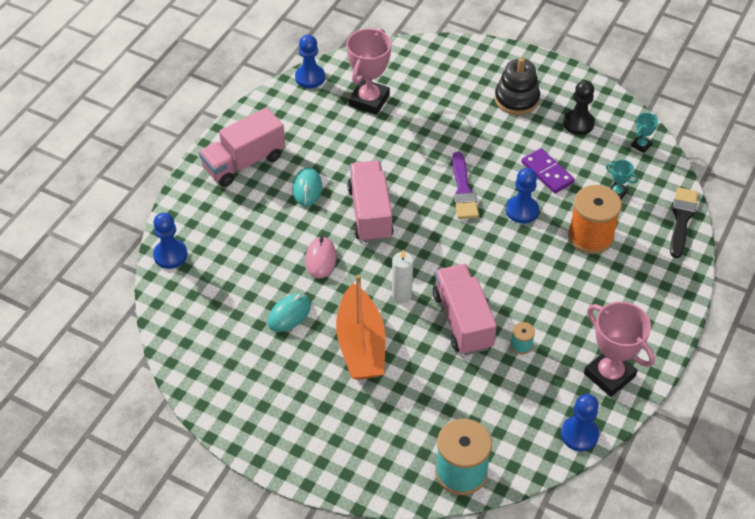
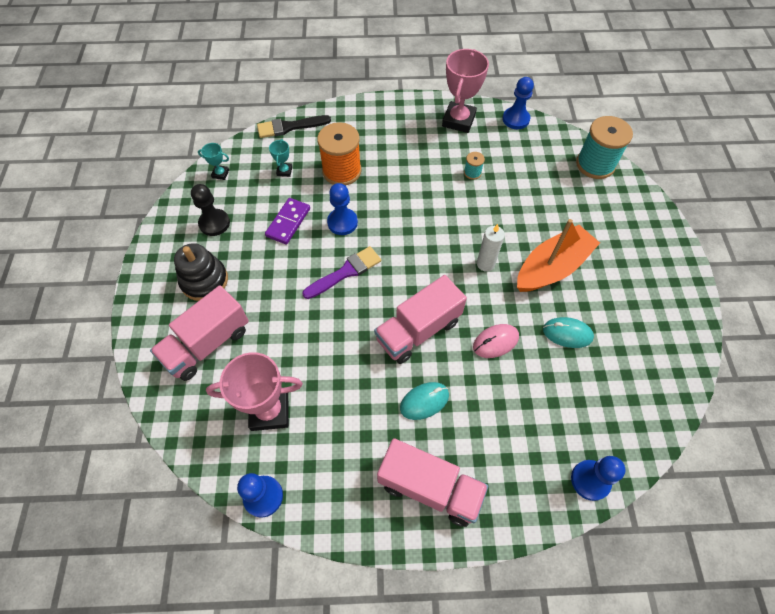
camera: 120 degrees left, 10 degrees up
(462, 321) = (478, 214): pink truck -> pink truck (207, 344)

